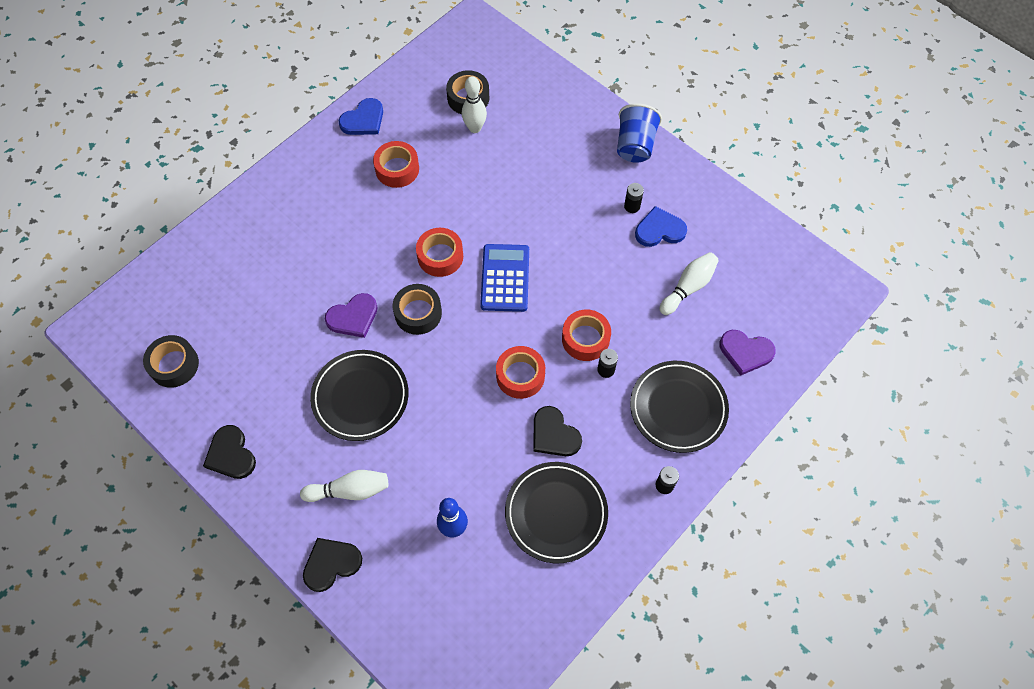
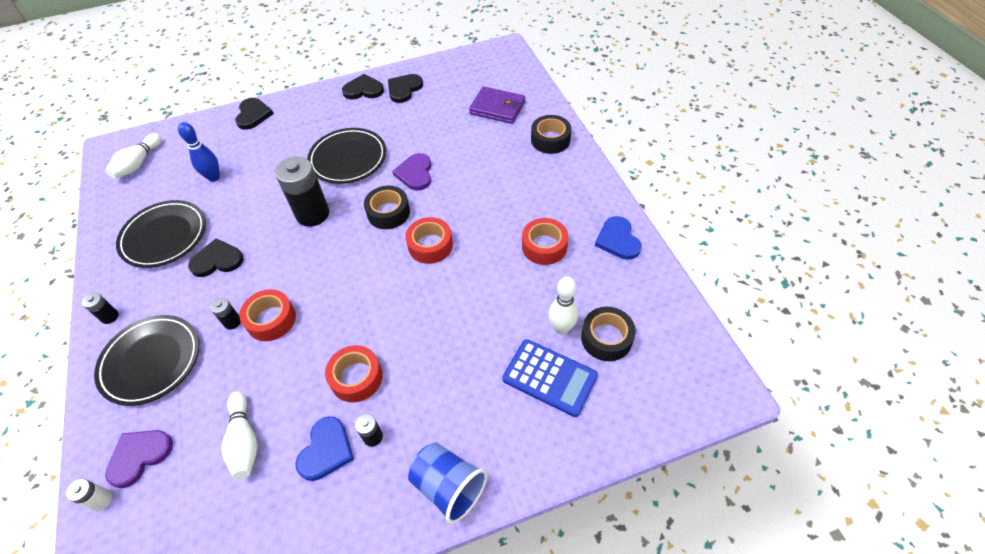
camera: 120 degrees right, 10 degrees down
(174, 365) = (448, 78): black tape -> black tape (550, 140)
(213, 287) = (497, 108): none -> purple wallet
(213, 406) = (404, 89): none -> black heart
(349, 490) = (289, 135): white bowling pin -> white bowling pin (138, 163)
(453, 383) = (312, 214): none -> black battery
(505, 278) = (375, 284): blue calculator -> blue calculator (549, 377)
(520, 376) = (281, 258): red tape -> red tape (356, 378)
(787, 353) = (101, 500): none -> white battery

